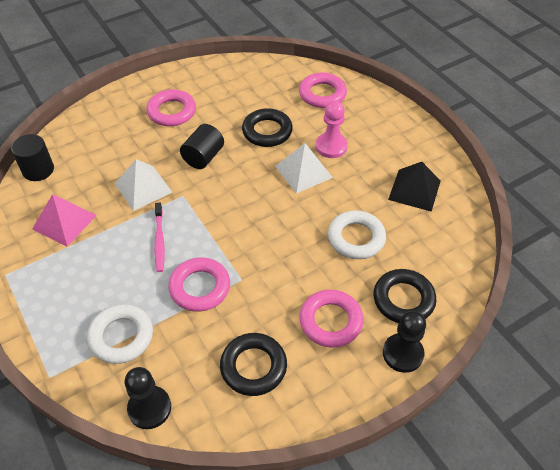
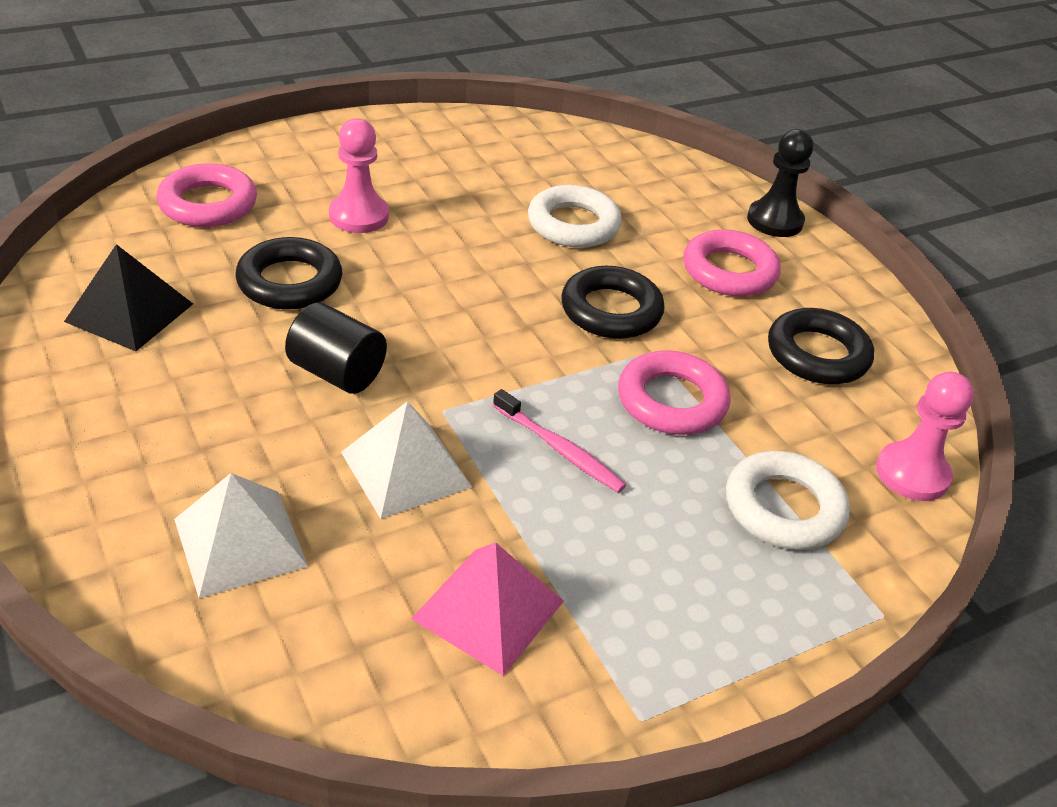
camera: 90 degrees left, 10 degrees down
(38, 170) = (291, 677): black cylinder -> none
(149, 408) = (912, 474): black pawn -> pink pawn
(159, 240) = (559, 449): pink toothbrush -> pink toothbrush turned 45 degrees clockwise
(172, 112) = (164, 412): pink ring -> none
(303, 171) = (413, 254): white pyramid -> white pyramid (240, 542)
(403, 299) = (687, 204): black ring -> black ring (611, 310)
(414, 190) = (481, 157): black pyramid -> black pyramid (129, 312)

